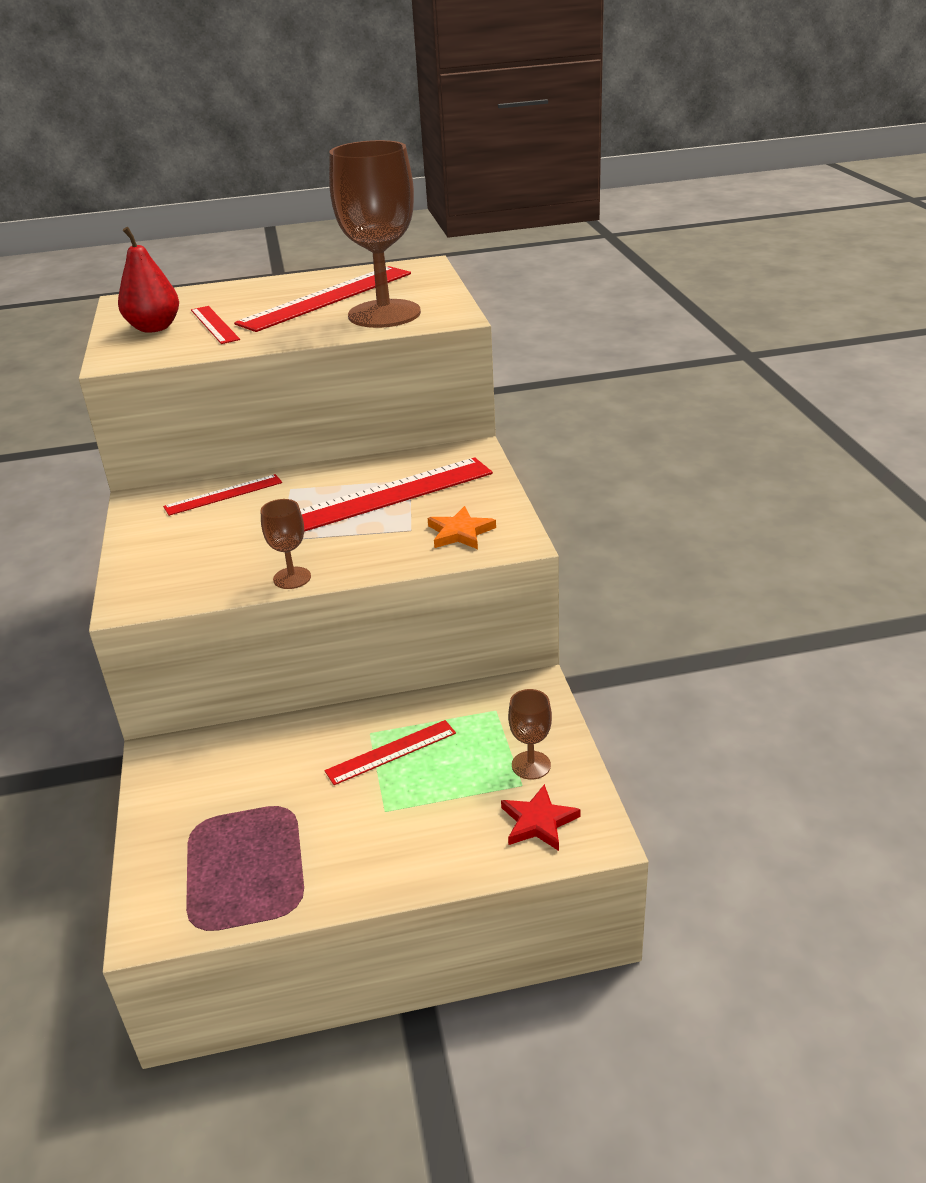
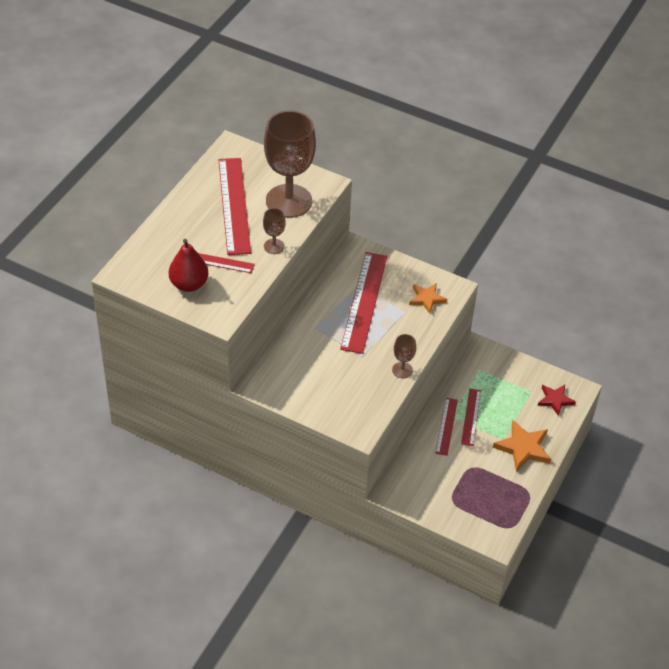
camera: 55 degrees left, 15 degrees up
(223, 495) = (291, 353): red ruler -> red ruler (446, 426)
(390, 842) = (523, 448): none -> orange star
(531, 765) = (523, 381): brown goblet -> brown goblet (274, 246)

